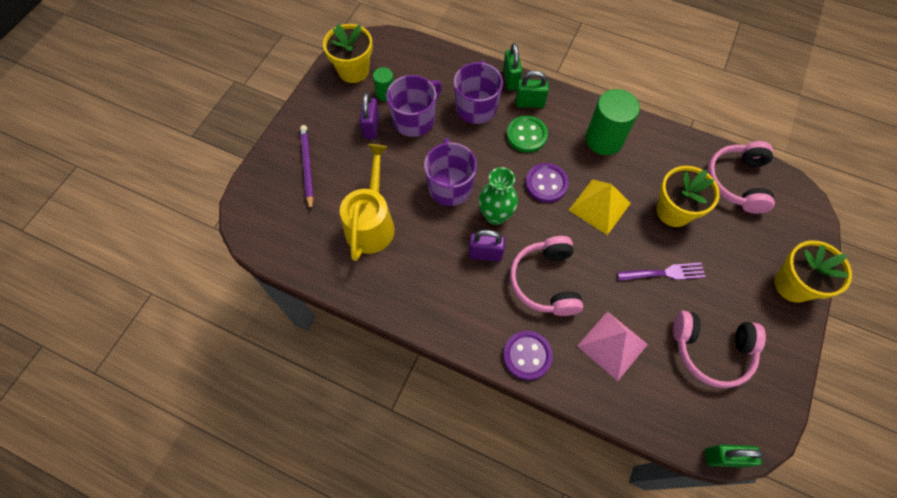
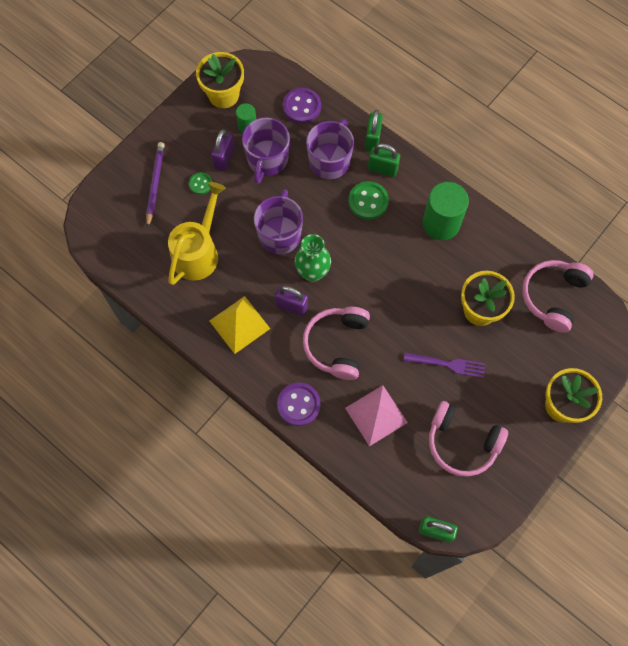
camera: 15 degrees right, 5 degrees up
(354, 156) = (200, 184): none -> green button
(415, 119) = (267, 160): purple mug -> purple mug turned 135 degrees clockwise
(546, 184) = (370, 254): purple button -> purple button (302, 107)
(599, 206) = (412, 288): yellow pyramid -> yellow pyramid (239, 324)

